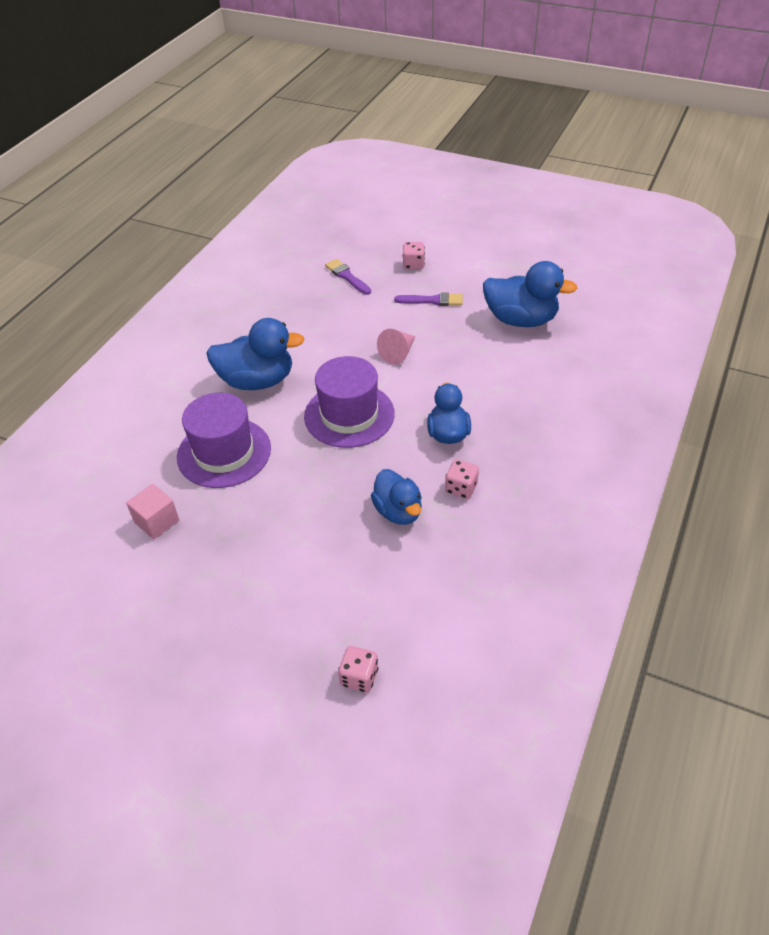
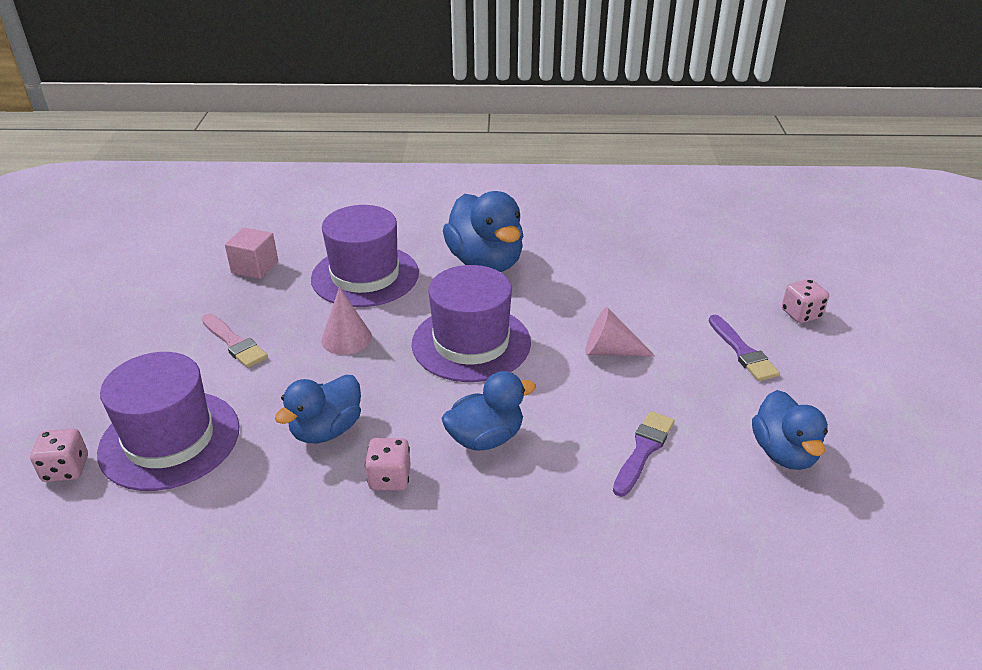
camera: 65 degrees right, 10 degrees down
(261, 550) = (234, 343): none -> pink brush
(300, 480) = (346, 338): none -> pink cone
(347, 276) = (720, 268): purple brush -> purple brush (643, 450)
(360, 605) = (170, 439): none -> purple hat
(521, 320) = (784, 453): blue duck -> blue duck, size x0.66

